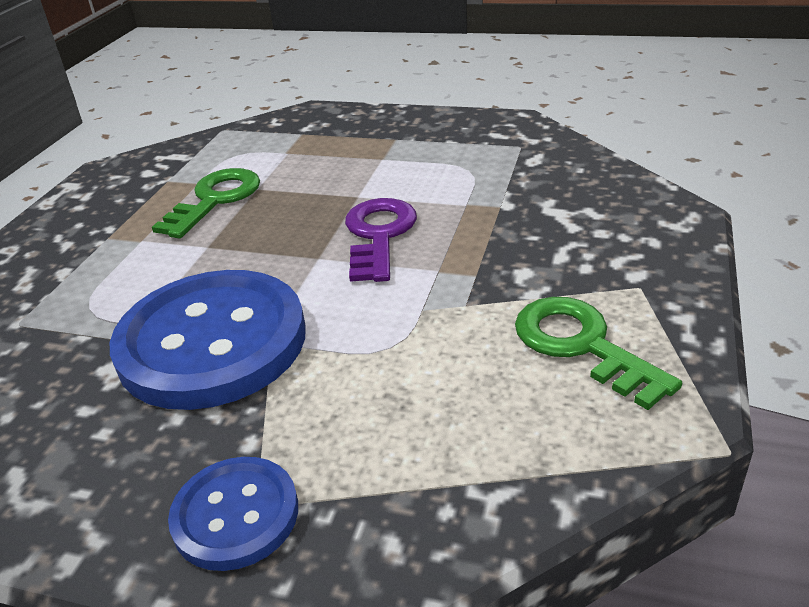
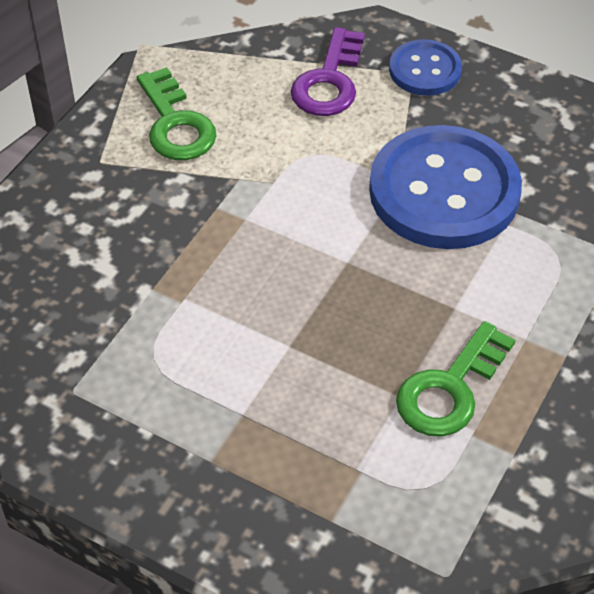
camera: 170 degrees left, 15 degrees up
(379, 235) = (283, 278): purple key -> purple key (329, 81)

